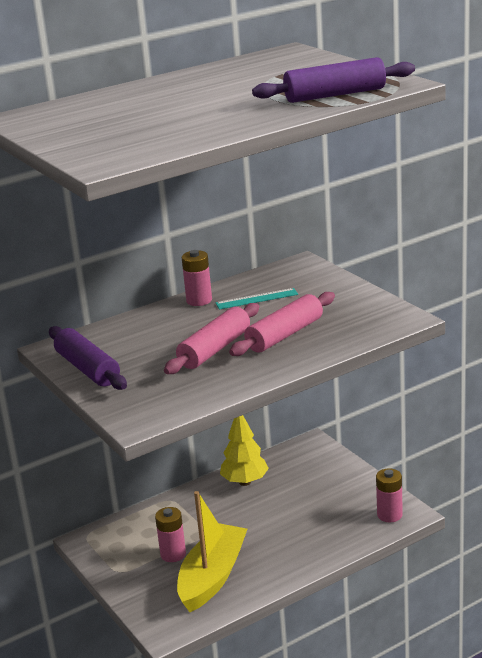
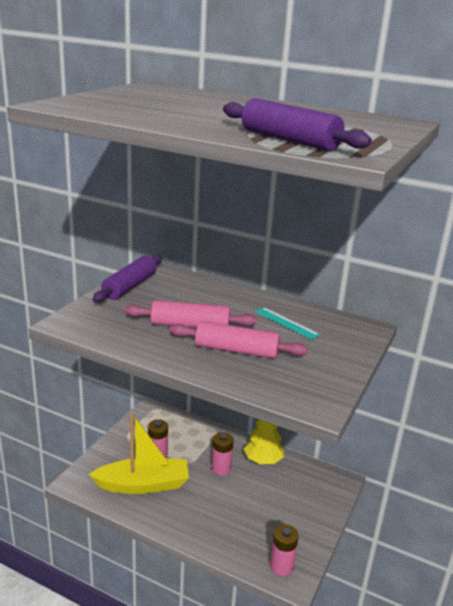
camera: 55 degrees right, 0 degrees up
(199, 300) = (262, 300): pink battery -> pink battery (221, 468)

